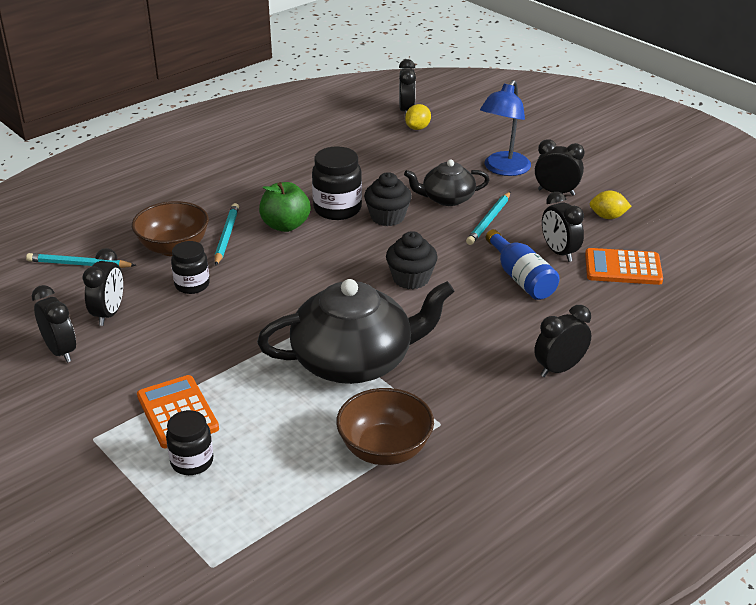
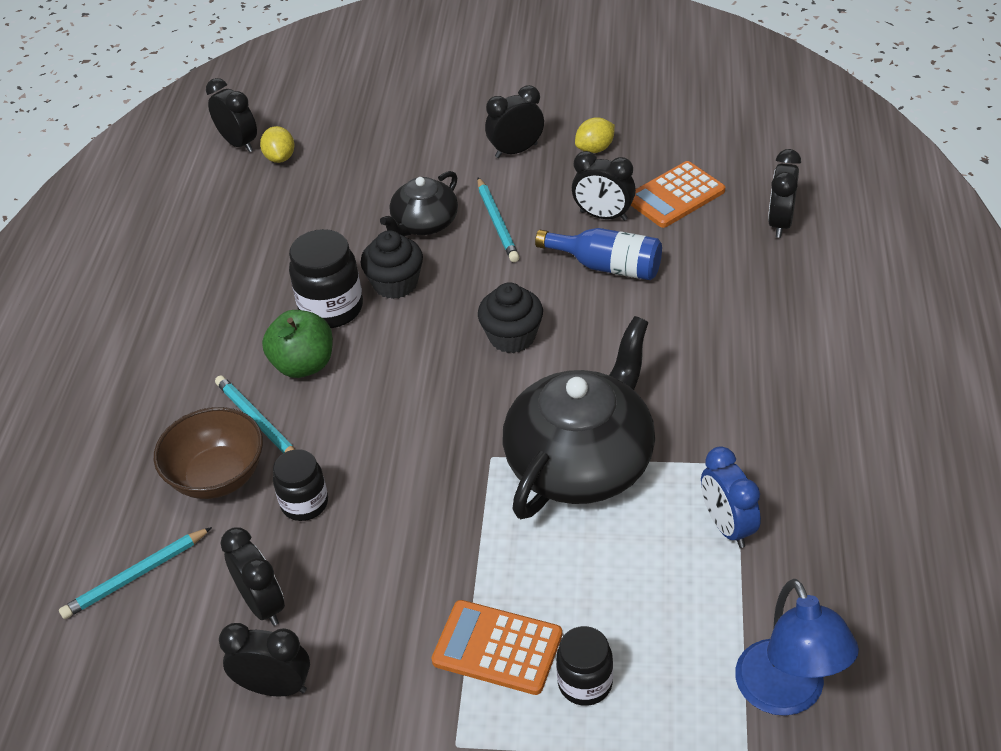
camera: 40 degrees left, 10 degrees up
(385, 449) = (727, 526): brown bowl -> blue clock
(503, 169) = (433, 155): blue lamp -> blue lamp (787, 694)
(559, 369) = (755, 336): black clock -> black clock (780, 223)

